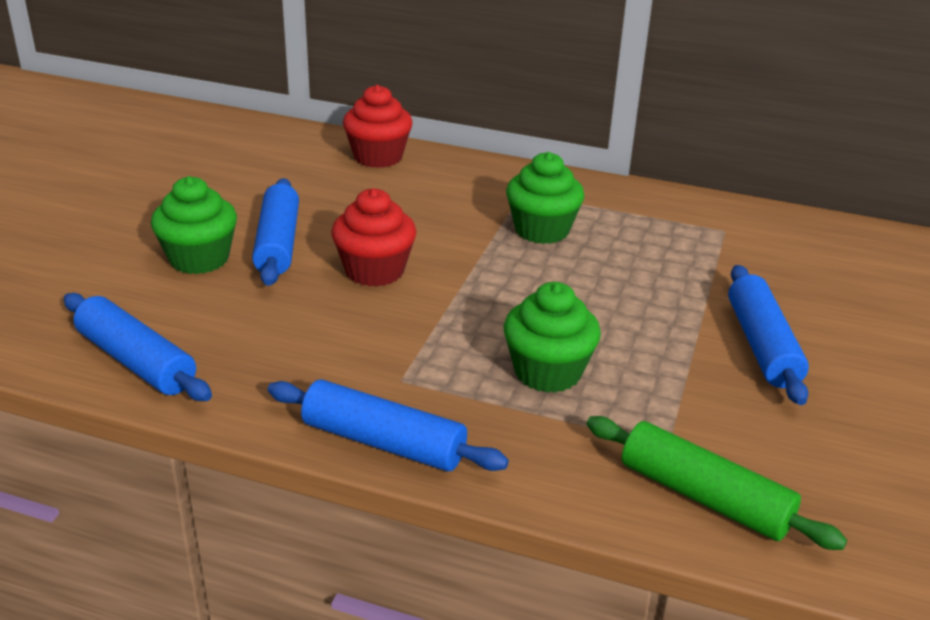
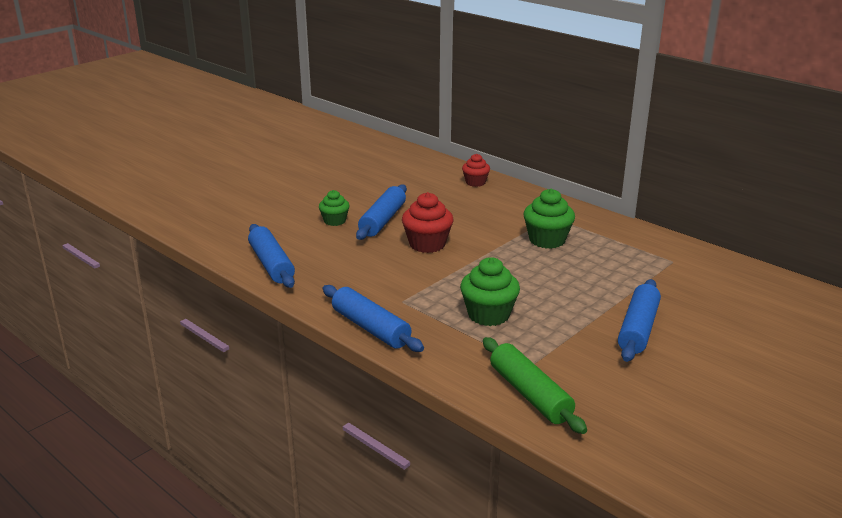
camera: 25 degrees right, 5 degrees down
(199, 259) = (334, 221): green cupcake -> green cupcake, size x0.63
(378, 157) = (475, 182): red cupcake -> red cupcake, size x0.63

